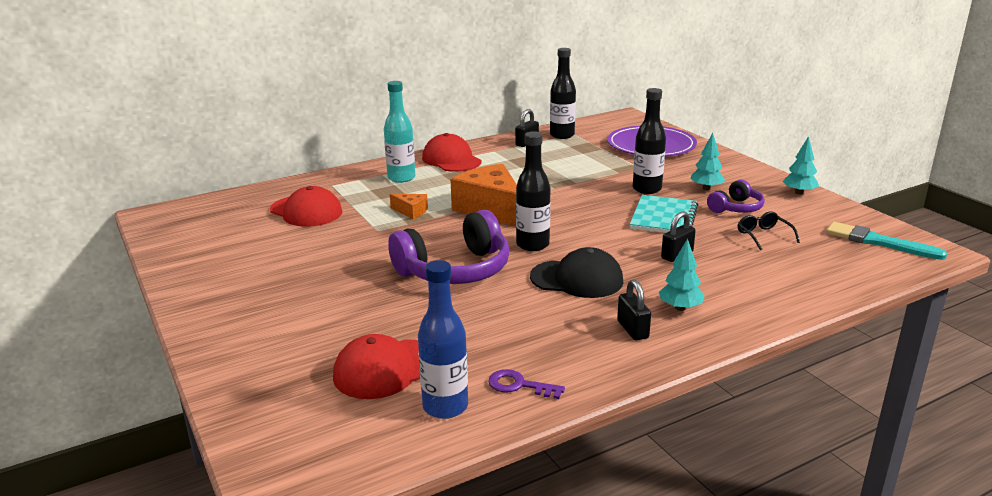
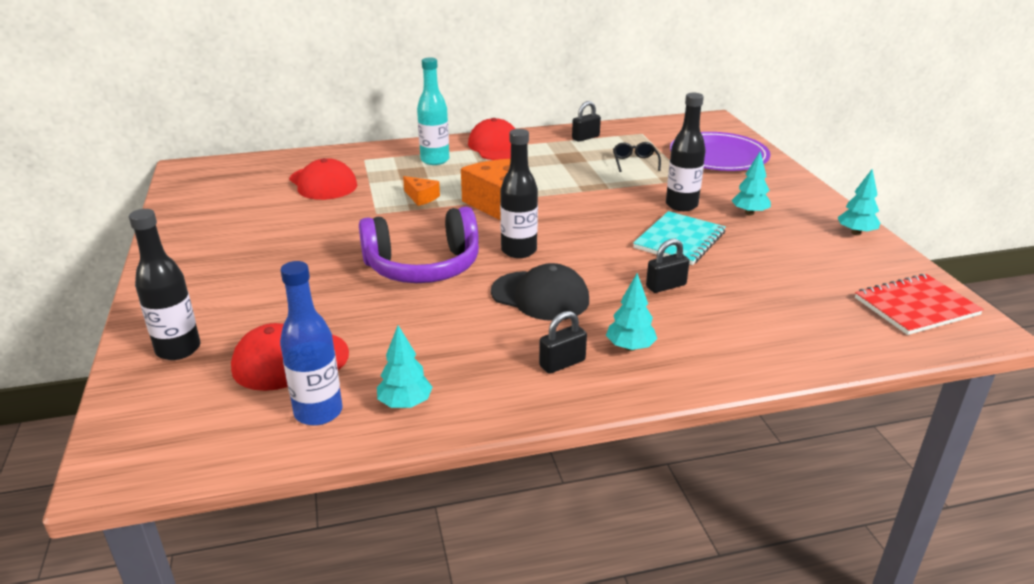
camera: 15 degrees right, 5 degrees up
(519, 385) = (405, 404): purple key -> turquoise tree
(562, 135) = (628, 133): black bottle -> black bottle (178, 349)
(632, 329) = (562, 363): black padlock -> black padlock turned 60 degrees clockwise
(736, 208) = (769, 241): purple headphones -> none
(763, 236) = (780, 278): black glasses -> black glasses (635, 162)
(878, 242) = (916, 306): turquoise brush -> red notebook

